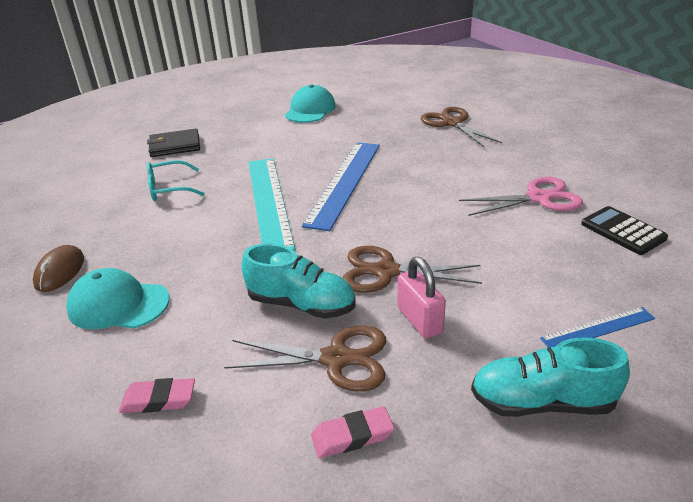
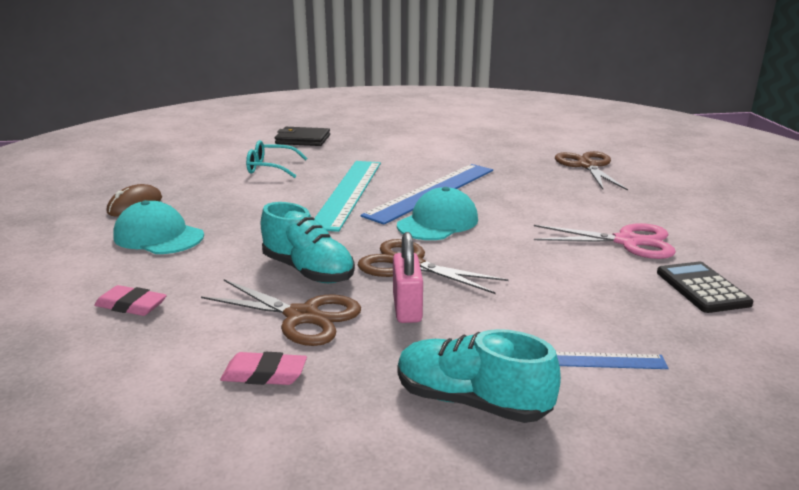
camera: 20 degrees right, 10 degrees down
(310, 110) = (449, 133): turquoise cap -> turquoise cap (438, 222)

